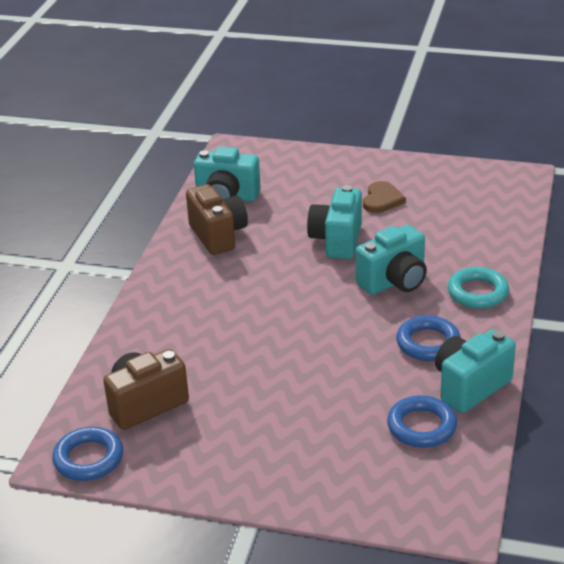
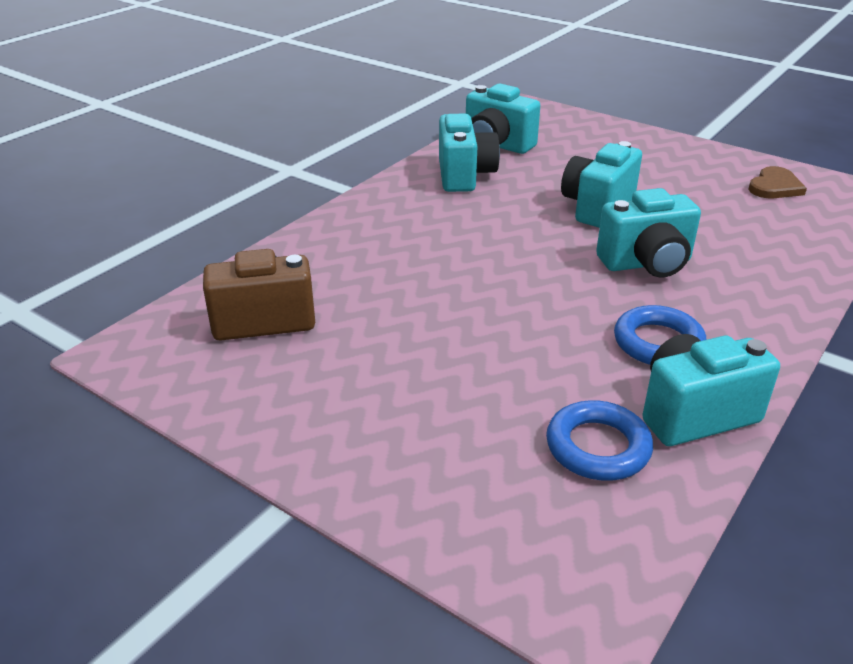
camera: 20 degrees right, 0 degrees up
(88, 458) = (153, 361): blue ring -> none
(218, 235) = (464, 176): brown camera -> turquoise camera
(382, 200) = (672, 181): brown heart -> brown heart (775, 187)
(477, 292) = (754, 301): turquoise ring -> none

